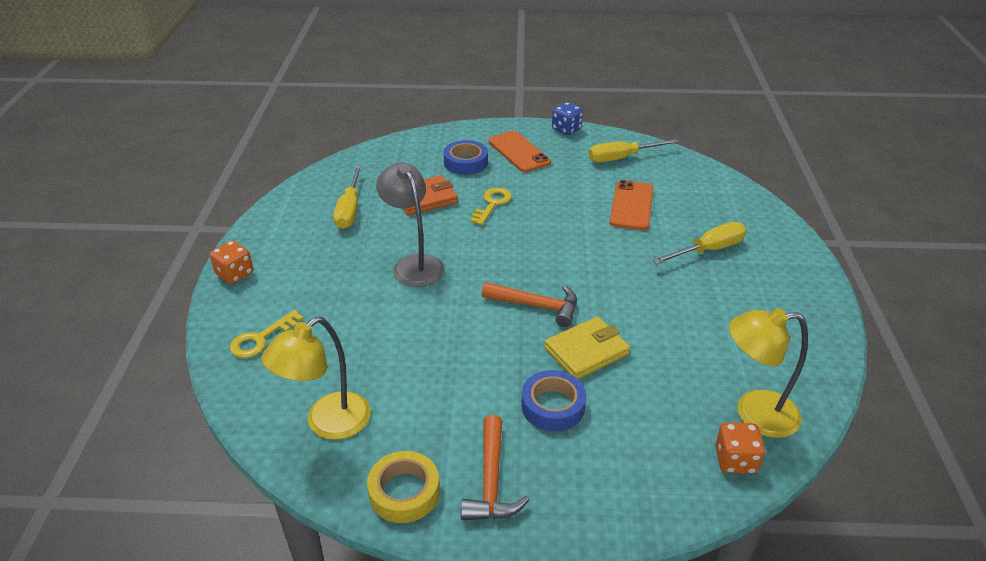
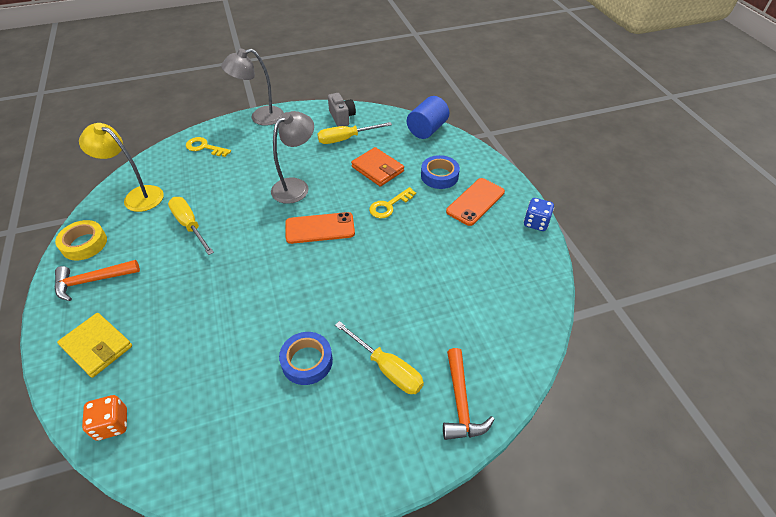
camera: 70 degrees right, 10 degrees up
(235, 274) = (260, 117): orange dice -> grey lamp
(302, 205) = (342, 117): none -> grey camera
(380, 151) = (427, 129): none -> blue cylinder
(492, 204) = (389, 206): yellow key -> yellow key turned 135 degrees clockwise
(536, 306) = (268, 262): orange hammer -> orange hammer (460, 402)
(553, 406) = (161, 296): blue tape -> blue tape (307, 361)
(586, 351) = (222, 303): yellow wallet -> yellow wallet (97, 346)
(622, 158) = (512, 273): yellow screwdriver -> yellow screwdriver (190, 225)
(631, 205) = (433, 295): orange phone -> orange phone (320, 228)
(754, 414) = (165, 433): yellow lamp -> none

